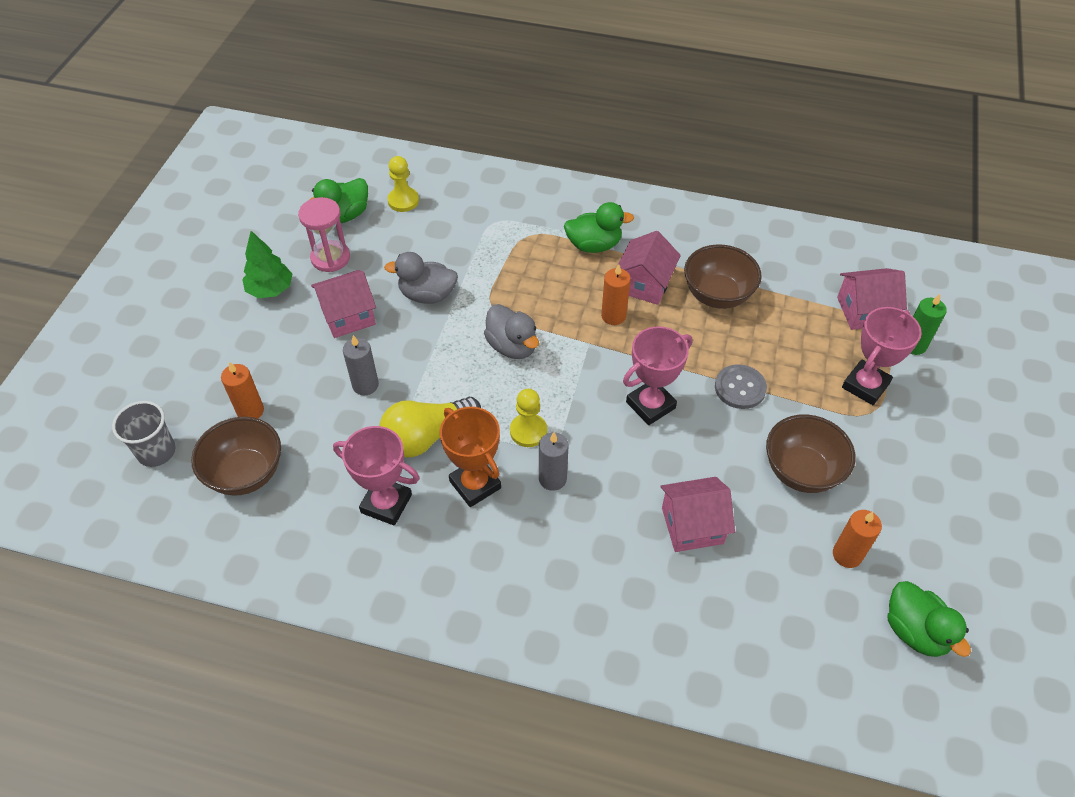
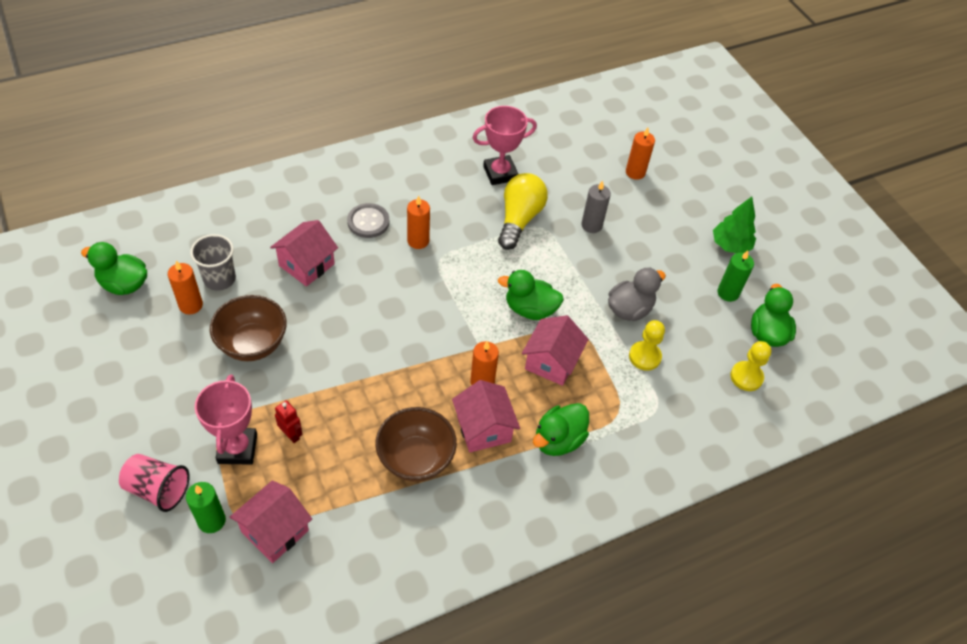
camera: 135 degrees right, 0 degrees up
(156, 452) = (652, 126): grey cup -> grey cup (219, 279)
(246, 473) = (593, 144): brown bowl -> none
(330, 258) = (728, 293): pink hourglass -> green candle
(348, 316) = (659, 260): pink house -> pink house (551, 362)
(475, 484) = (461, 211): orange trophy -> none
(512, 346) = (530, 309): grey duck -> green duck
(528, 431) = (461, 259): yellow pawn -> yellow pawn (644, 356)
(552, 479) = (418, 241): grey candle -> orange candle
(650, 405) = (395, 327): pink trophy -> none
(740, 388) = (338, 382): grey button -> grey button (368, 222)
(811, 370) = (291, 435): none -> red robot
(951, 393) = (158, 489): none -> pink cup

